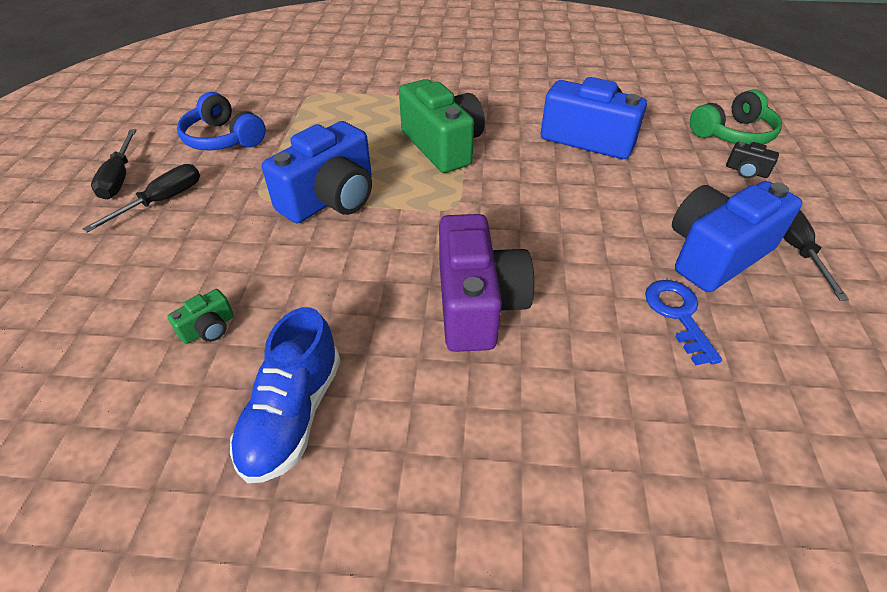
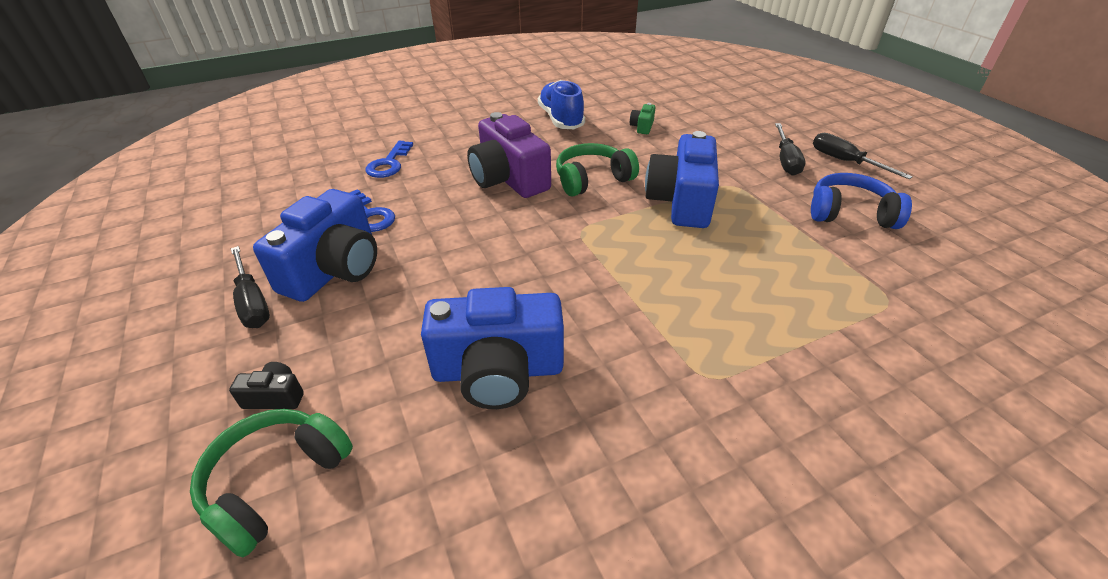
camera: 150 degrees right, 5 degrees down
(382, 260) = (592, 180): none -> green headphones
(443, 146) = (654, 286): green camera -> none
(642, 421) = (389, 164): none -> blue key

